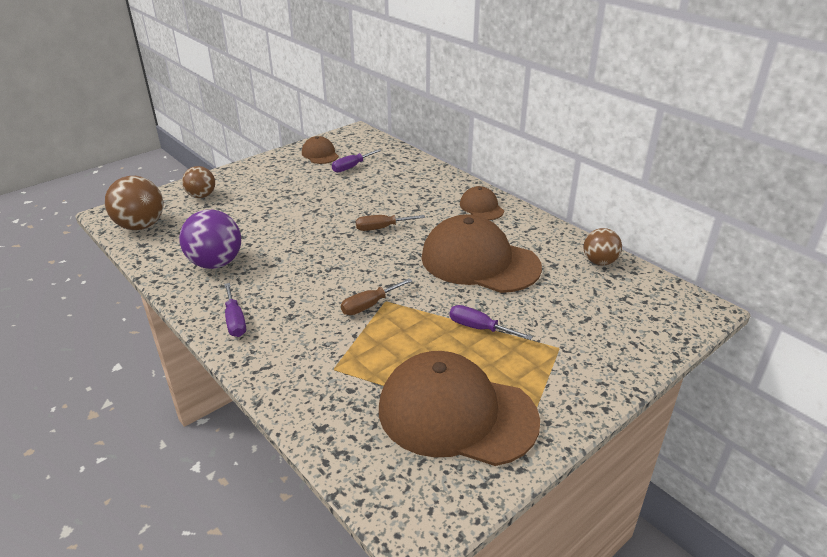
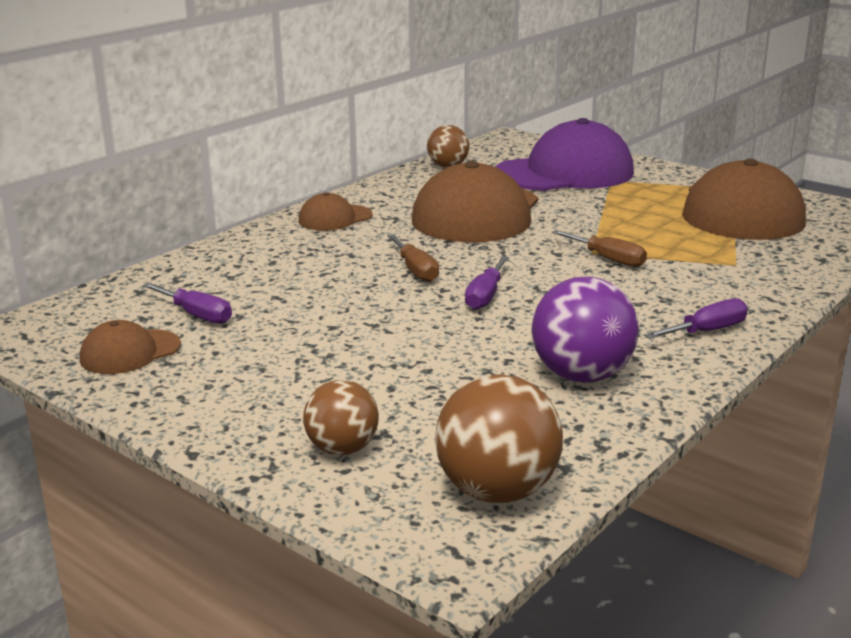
camera: 100 degrees left, 10 degrees down
(479, 328) = (607, 208): purple screwdriver -> purple screwdriver (485, 296)
(582, 323) = (564, 173): none -> purple cap

